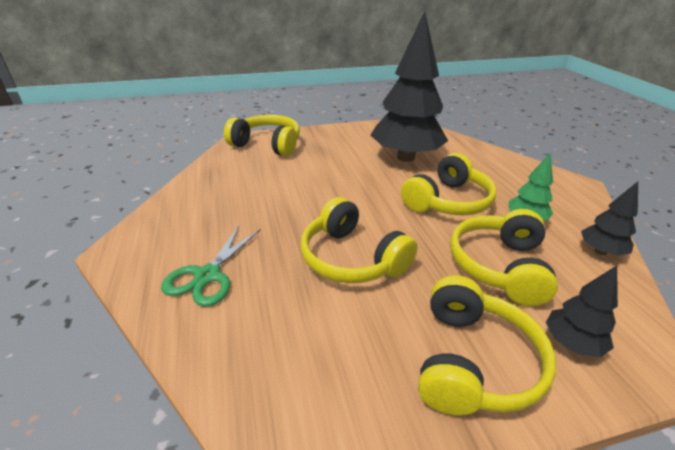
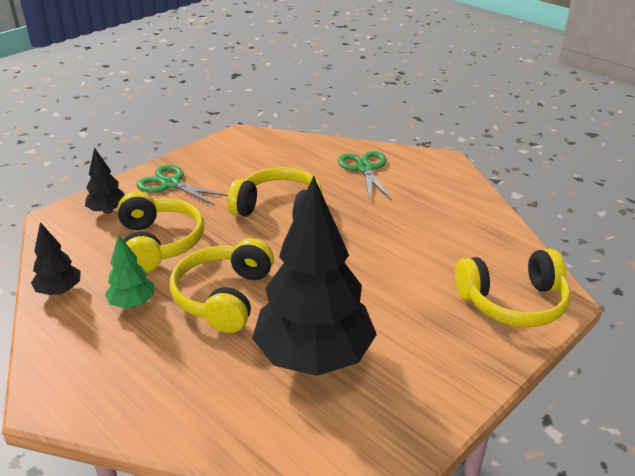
camera: 150 degrees right, 0 degrees up
(473, 361) = (171, 184): yellow headphones -> green scissors

